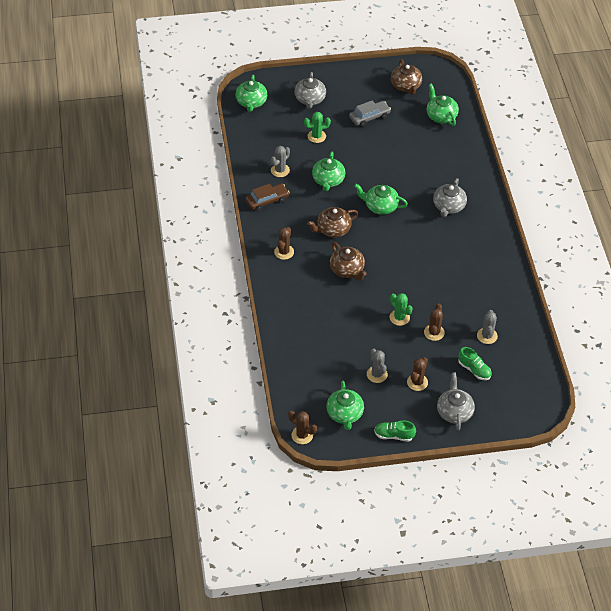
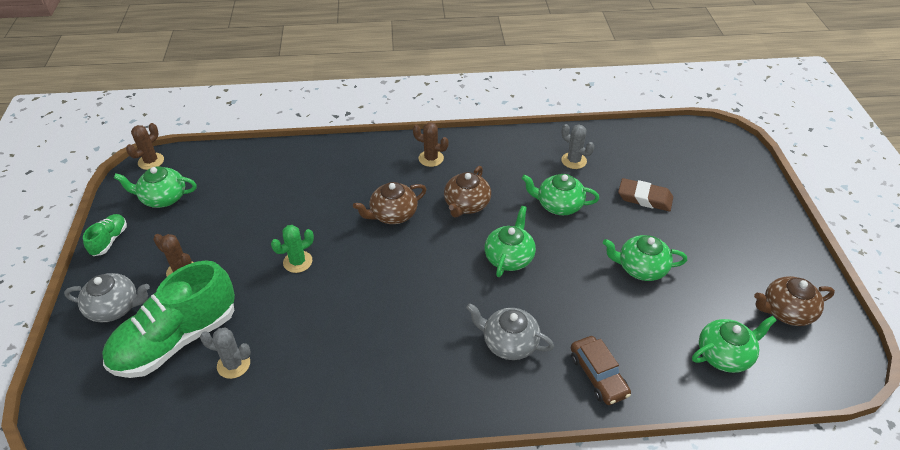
camera: 95 degrees right, 5 degrees down
(251, 102) = (697, 140): green teapot -> green teapot (641, 268)
(267, 201) = (519, 147): brown car -> brown car (598, 375)
(310, 99) = (719, 195): grey teapot -> none
(316, 136) = (644, 198): green cactus -> brown eraser
(333, 229) = (466, 205): brown teapot -> brown teapot turned 135 degrees counterclockwise
(369, 117) = (698, 258): grey car -> none
(377, 374) = (210, 231): grey cactus -> none
(434, 332) = (260, 298): brown cactus -> none
(474, 370) = (176, 340): green shoe -> green shoe, size x2.25

